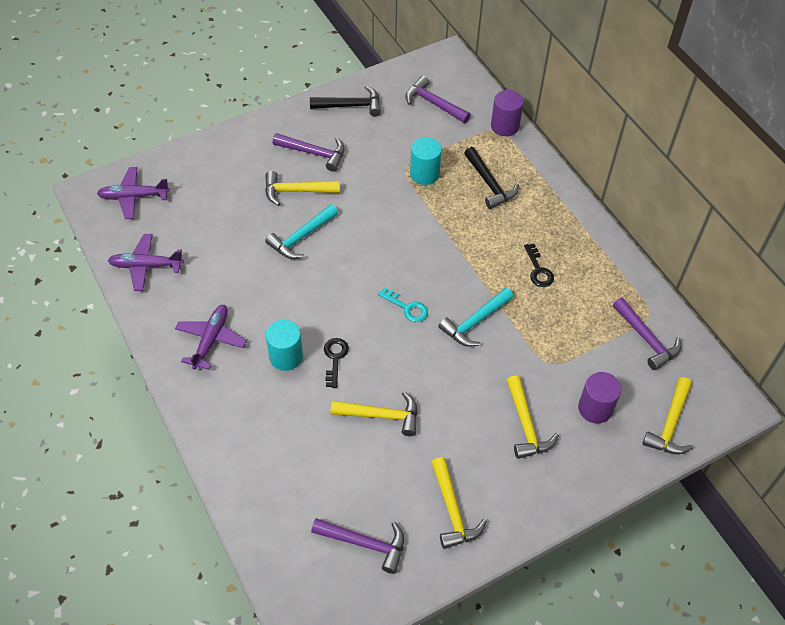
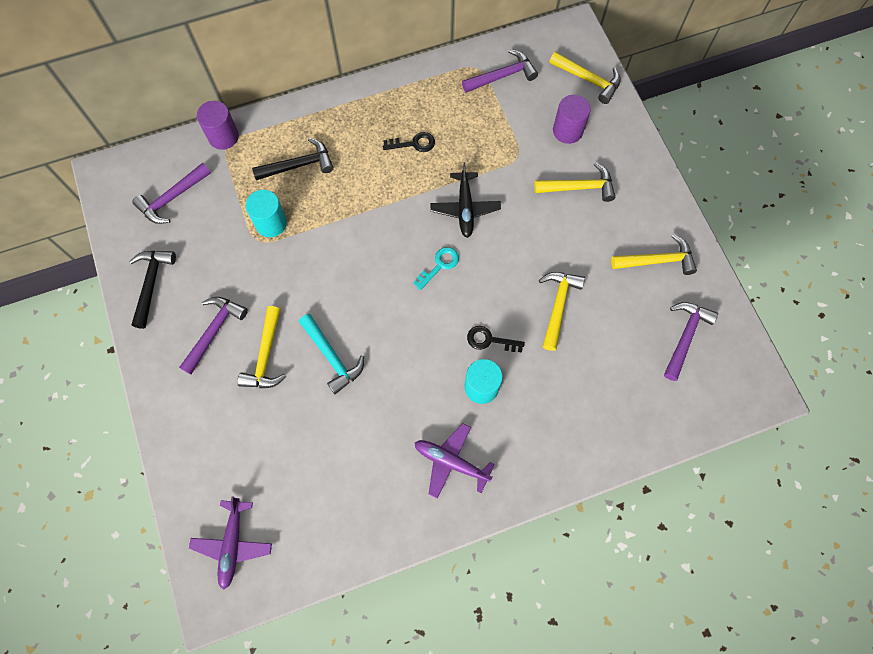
camera: 80 degrees left, 15 degrees up
(146, 266) = (340, 531): purple plane -> none
(475, 322) = (465, 208): turquoise hammer -> black plane

